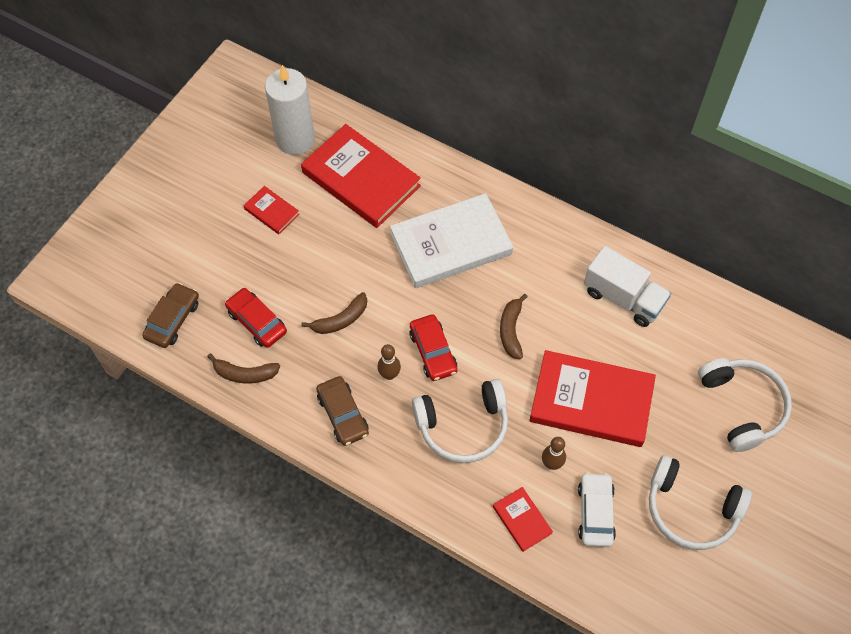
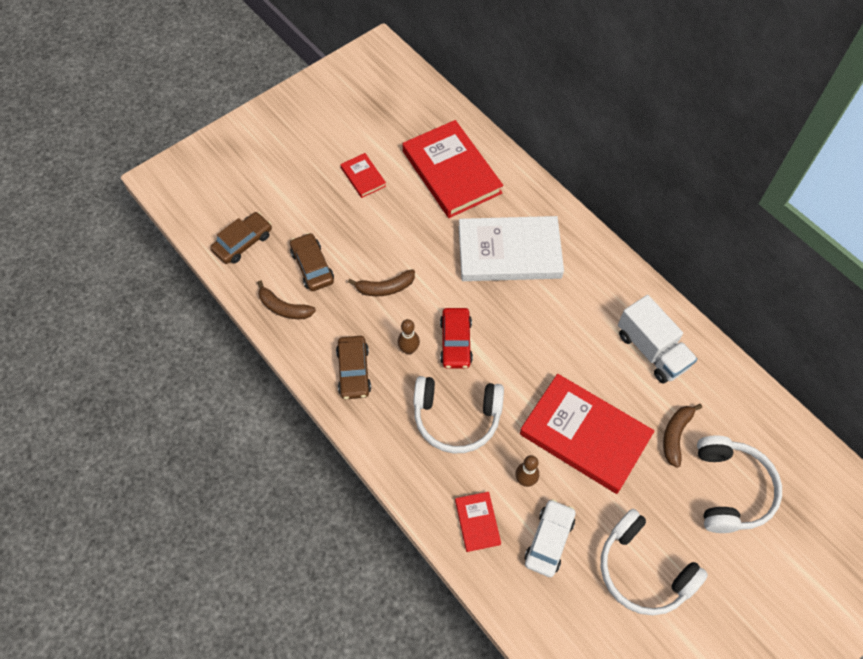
camera: 20 degrees right, 0 degrees up
(257, 322) = (312, 266): red car -> brown car
(295, 139) = (408, 122): white candle -> none
(511, 330) = (534, 346): brown banana -> brown banana (675, 435)

